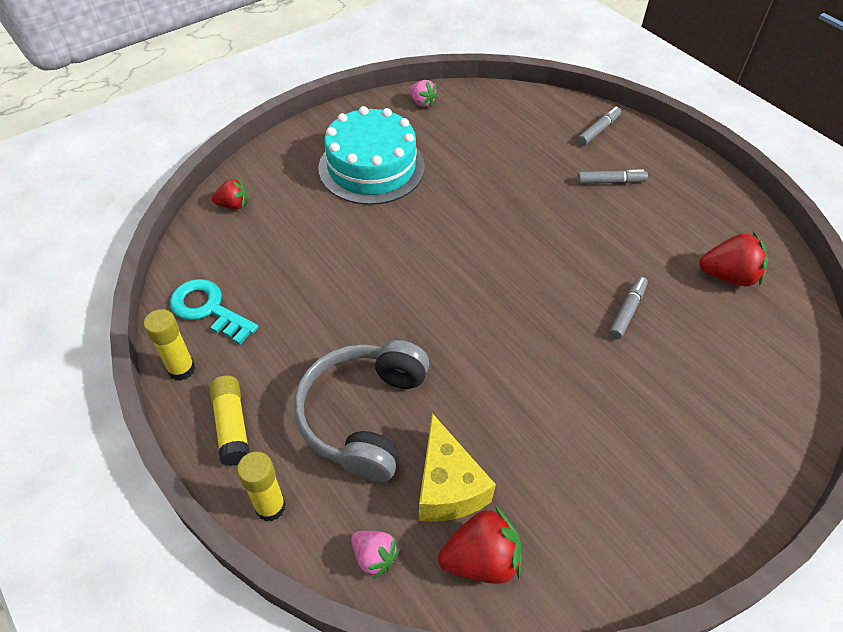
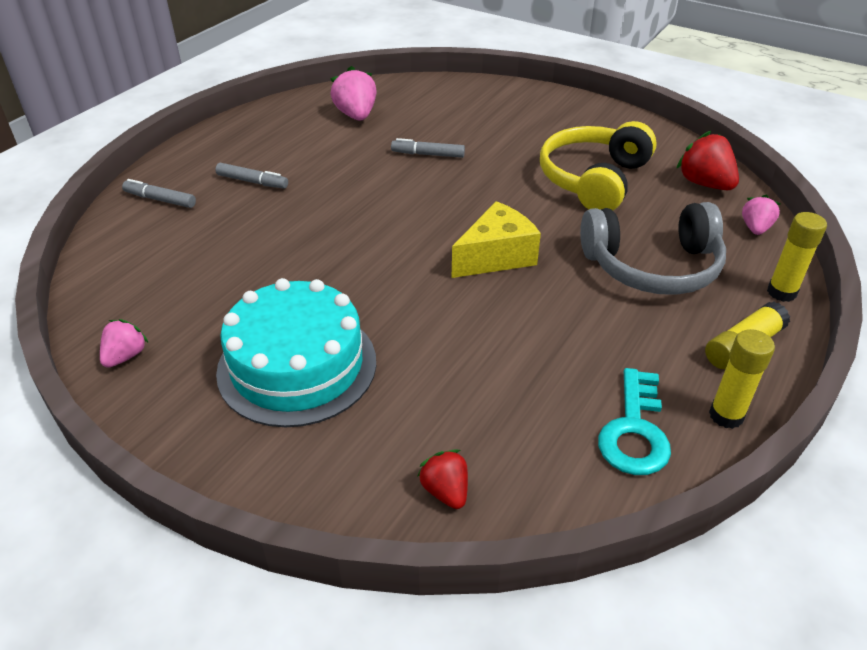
camera: 110 degrees left, 10 degrees down
(447, 486) = (668, 208): yellow cheese -> yellow cheese (496, 256)
(530, 440) = (593, 179): none -> yellow headphones
(610, 181) = (252, 182): grey marker -> grey marker turned 135 degrees clockwise
(728, 276) = (356, 115): red strawberry -> pink strawberry

